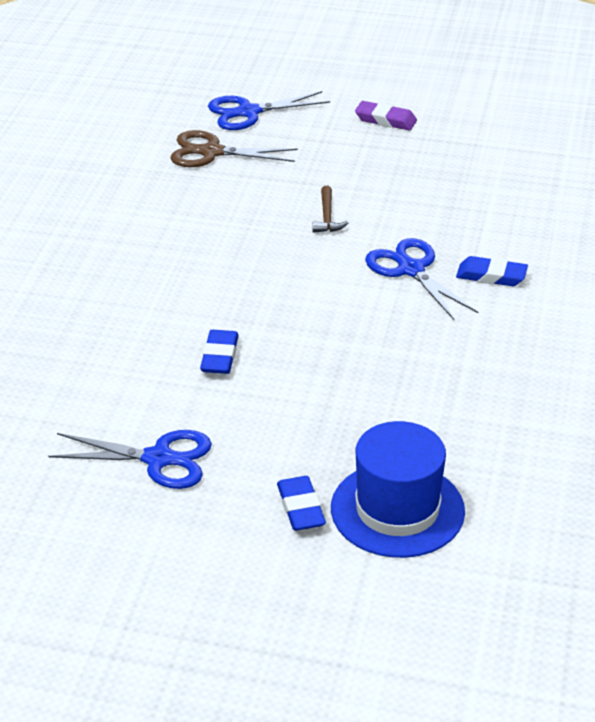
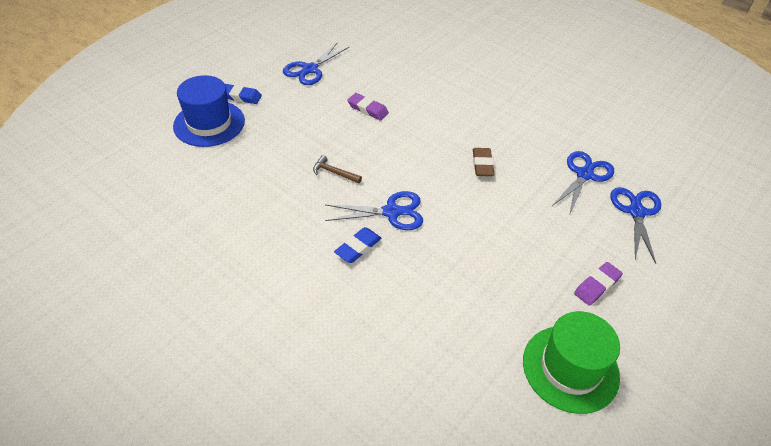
camera: 115 degrees right, 10 degrees up
(211, 152) = (584, 175): brown scissors -> blue scissors
(220, 356) = (367, 109): blue eraser -> purple eraser
(258, 226) = (482, 164): none -> brown eraser
(327, 217) = (475, 198): brown hammer -> brown hammer (334, 172)
(501, 119) = (570, 368): none -> green hat

